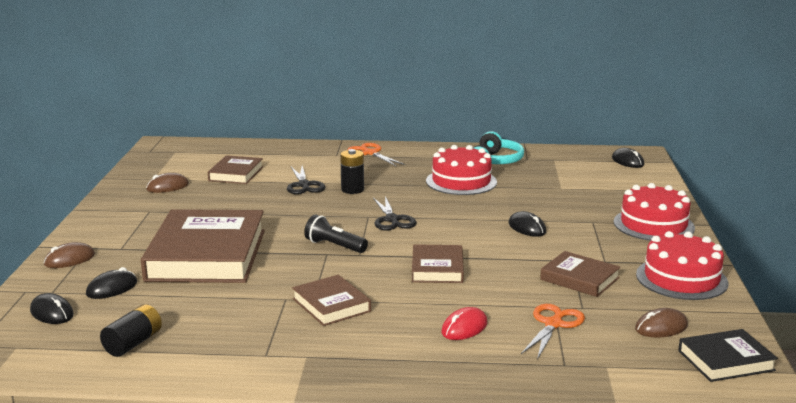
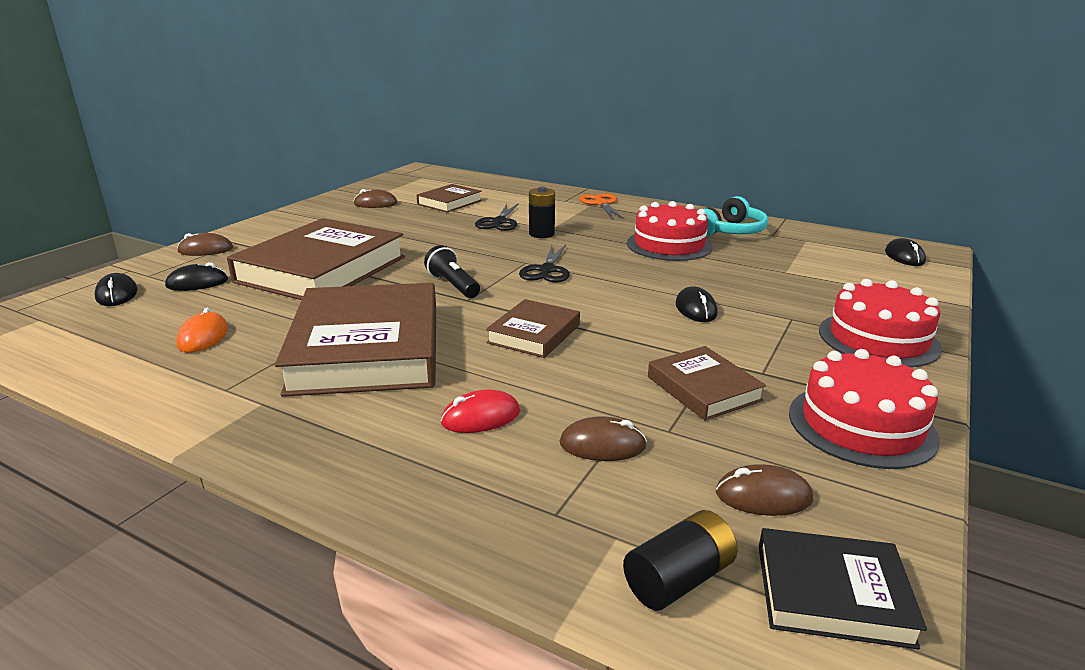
camera: 25 degrees right, 5 degrees up
(133, 343) = (131, 342): black battery -> black battery (679, 579)
(189, 326) = (203, 337): none -> orange mouse
(331, 305) = (367, 348): brown book -> brown book, size x2.02
(553, 324) = (602, 445): orange scissors -> brown mouse

